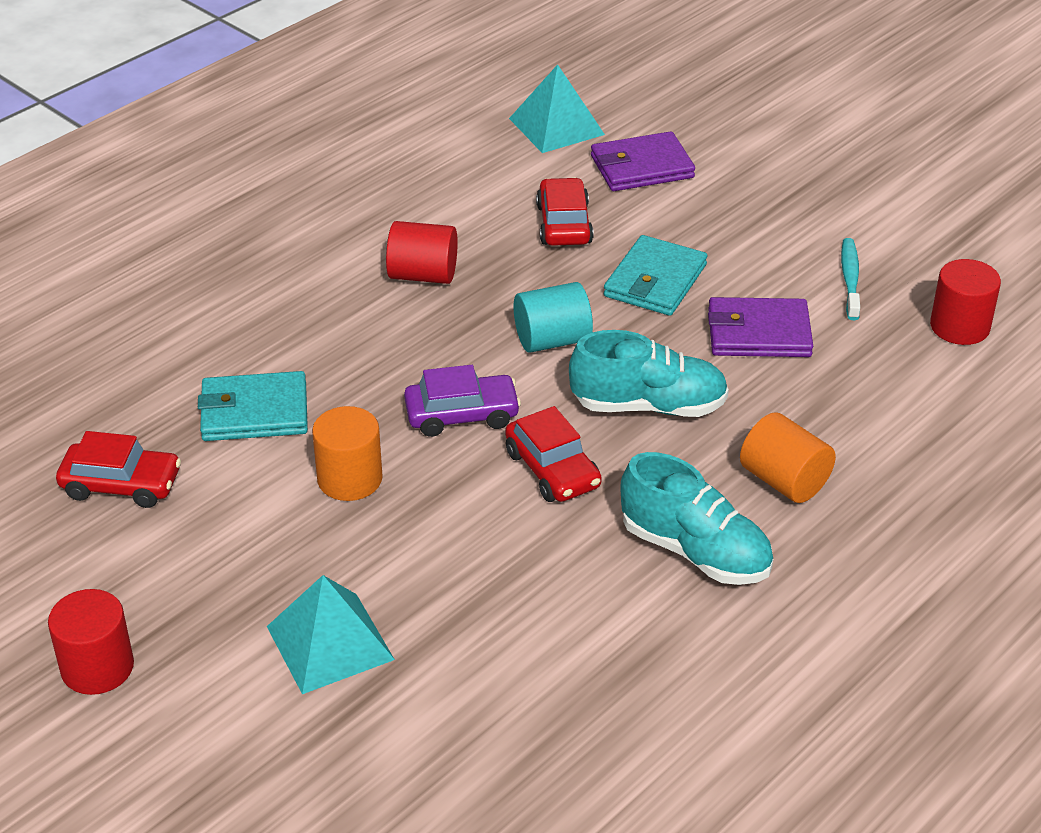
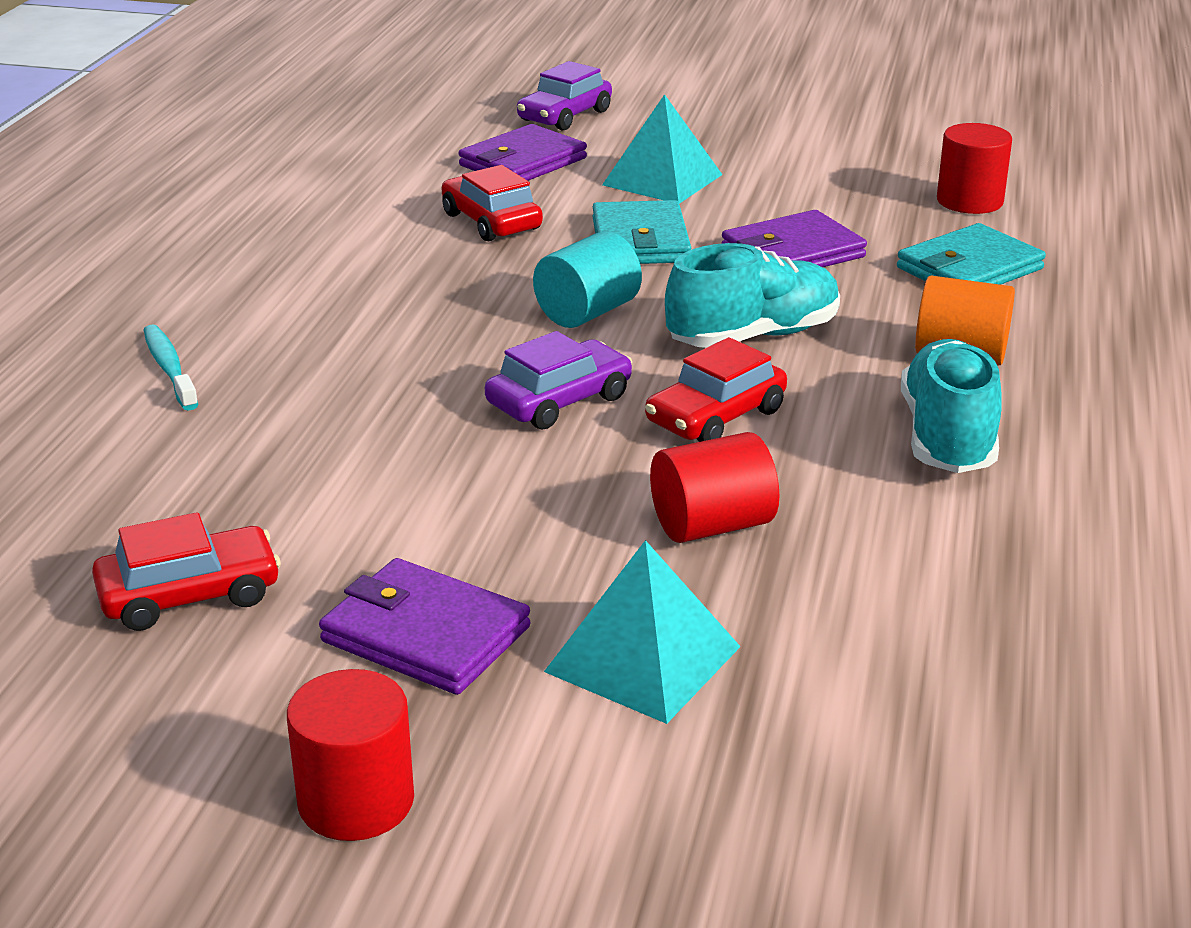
camera: 30 degrees left, 10 degrees down
(224, 570) = (425, 634): none -> purple wallet
(254, 412) = (299, 471): turquoise wallet -> turquoise wallet (969, 269)
(350, 479) = (490, 496): orange cylinder -> none
(423, 275) = (378, 298): red cylinder -> red cylinder (712, 526)
(552, 469) = (715, 417): red car -> red car turned 105 degrees clockwise
(556, 126) = (395, 152): turquoise pyramid -> turquoise pyramid (662, 179)
(695, 551) = (947, 437): turquoise shoe -> turquoise shoe turned 90 degrees counterclockwise
(720, 124) = (564, 116): none -> purple car
(850, 279) = (828, 193): turquoise toothbrush -> turquoise toothbrush (169, 368)

